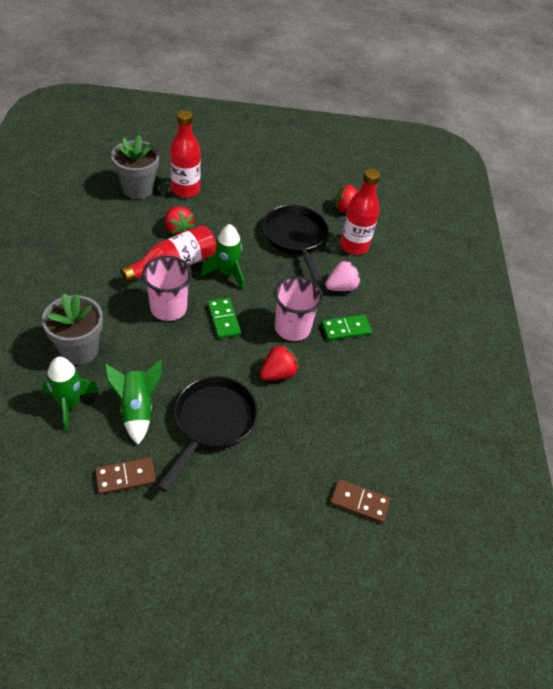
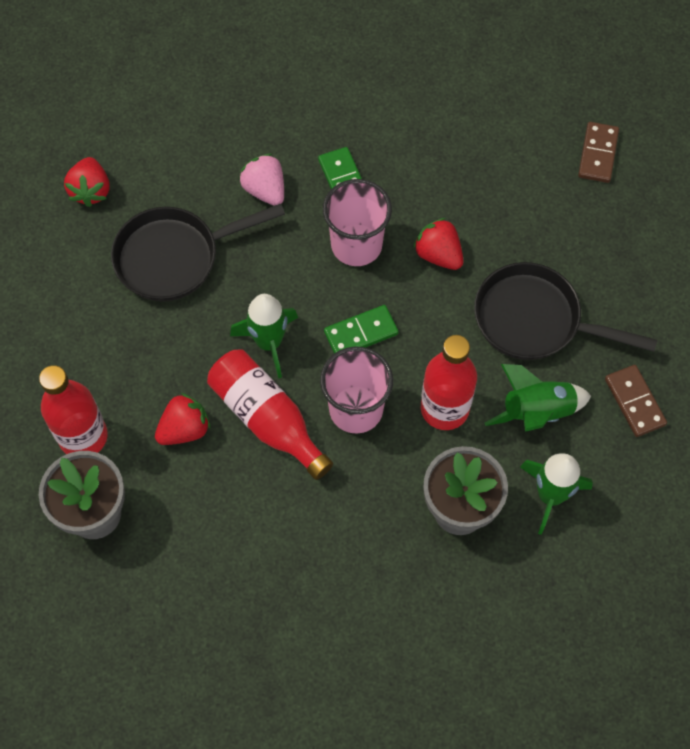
camera: 90 degrees left, 15 degrees up
(354, 246) = (174, 177): red bottle -> red bottle (444, 408)

